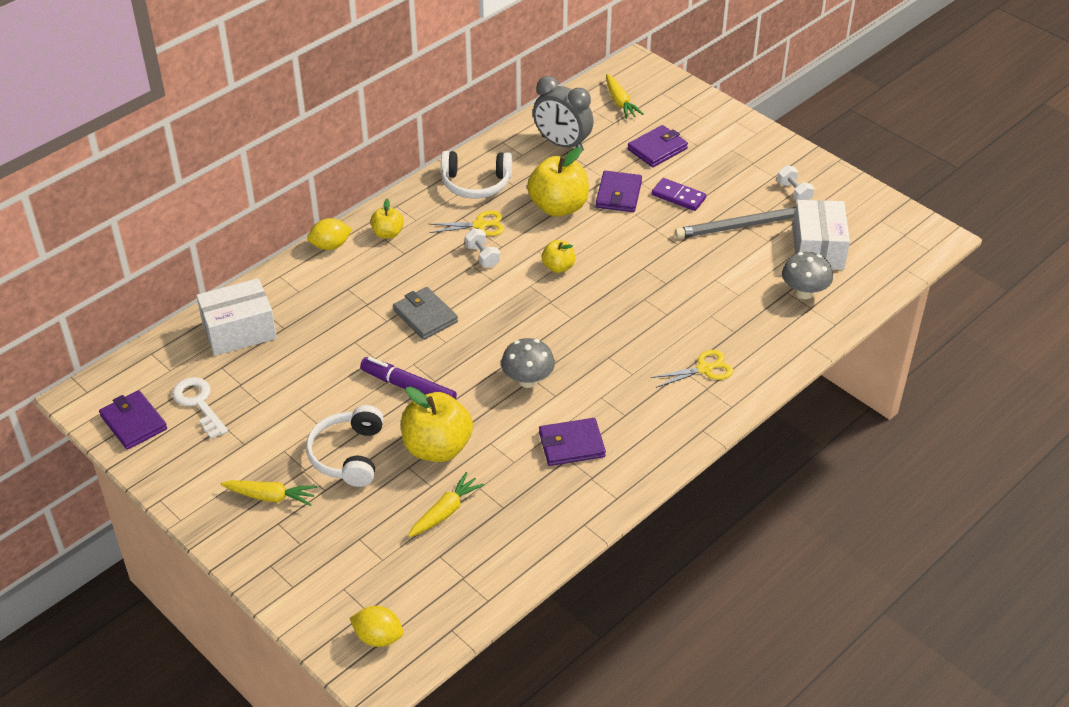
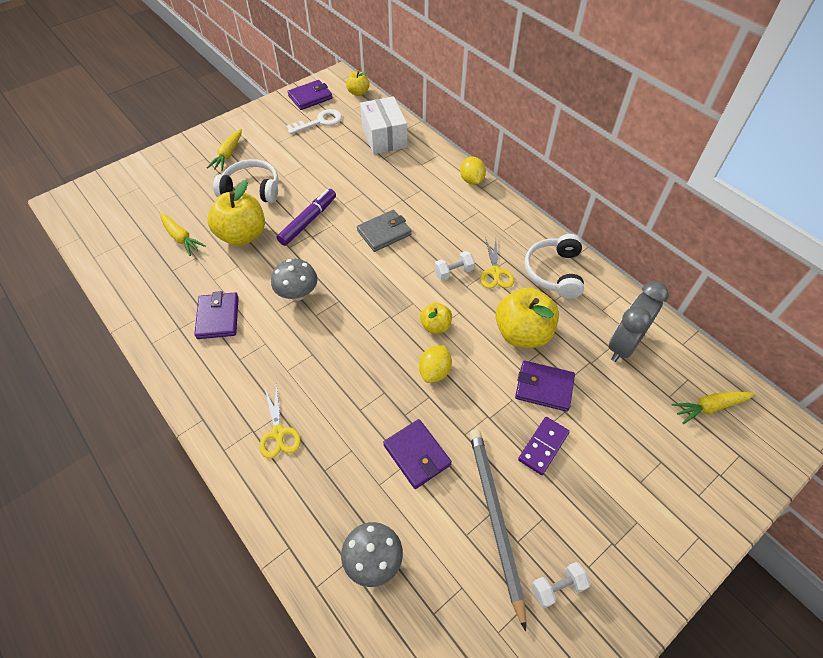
camera: 95 degrees right, 10 degrees up
(378, 637) = (93, 202): yellow lemon -> yellow lemon (434, 371)
(388, 233) = (485, 213): yellow apple -> yellow apple (358, 93)
(657, 149) = (627, 436): purple wallet -> purple wallet (417, 455)
(817, 249) = (448, 595): white box -> none

